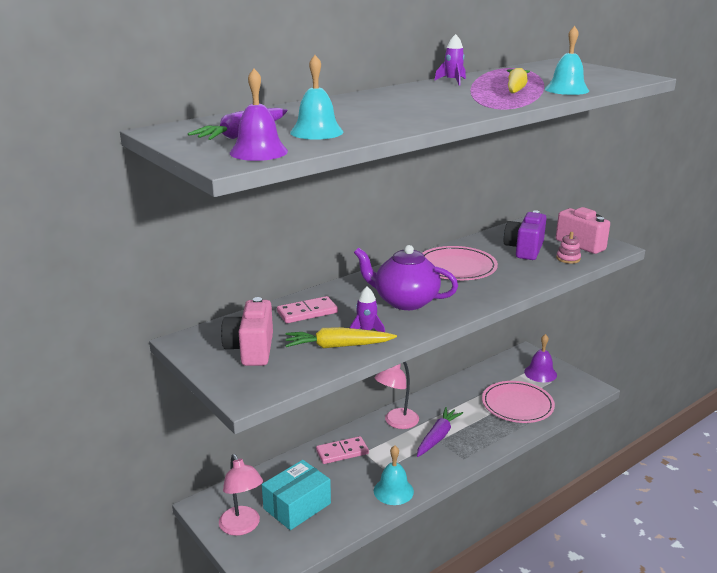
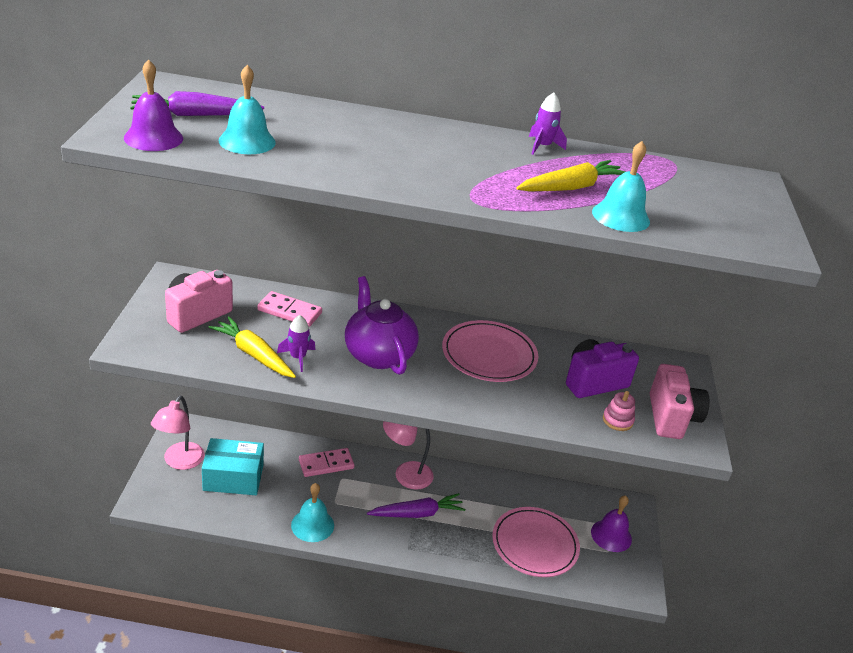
camera: 40 degrees right, 10 degrees up
(342, 452) = (326, 464): pink domino -> pink domino turned 45 degrees counterclockwise

